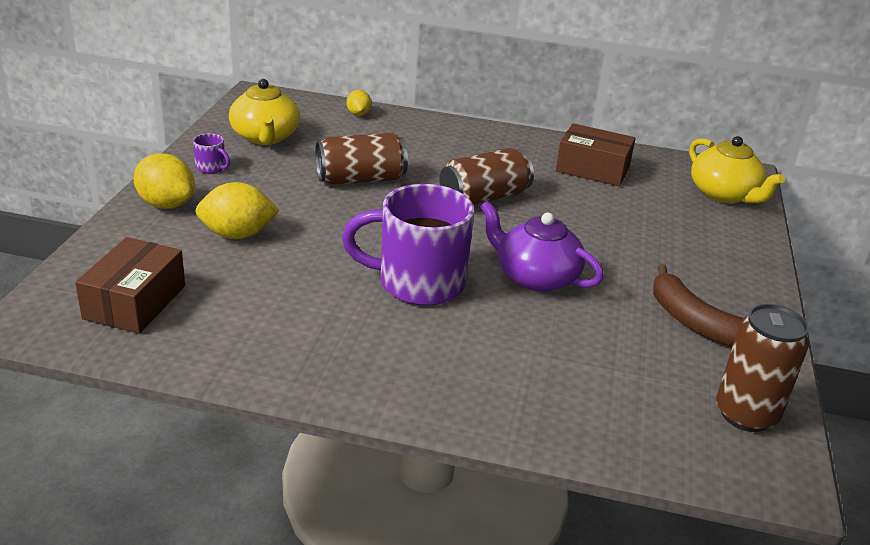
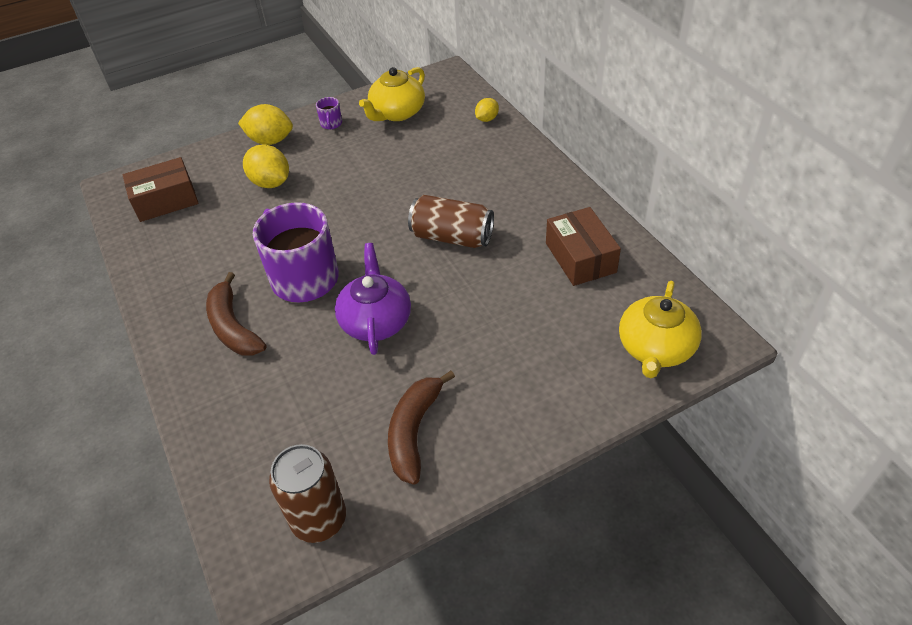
camera: 55 degrees right, 15 degrees up
(166, 204) = (270, 141): yellow lemon -> yellow lemon turned 75 degrees counterclockwise
(360, 179) = (399, 177): brown can -> none
(427, 350) = (233, 327): none -> brown banana

